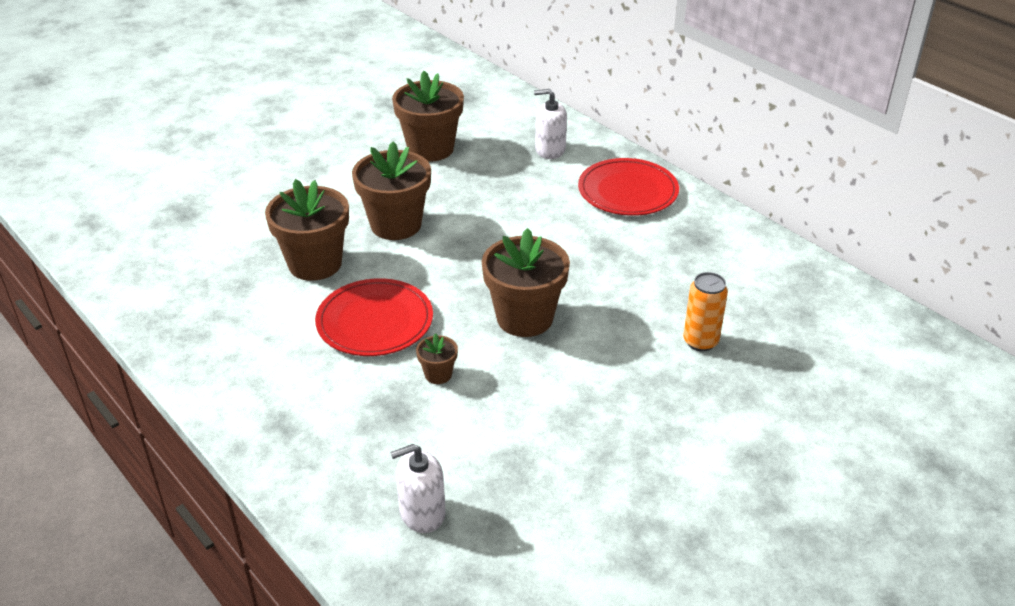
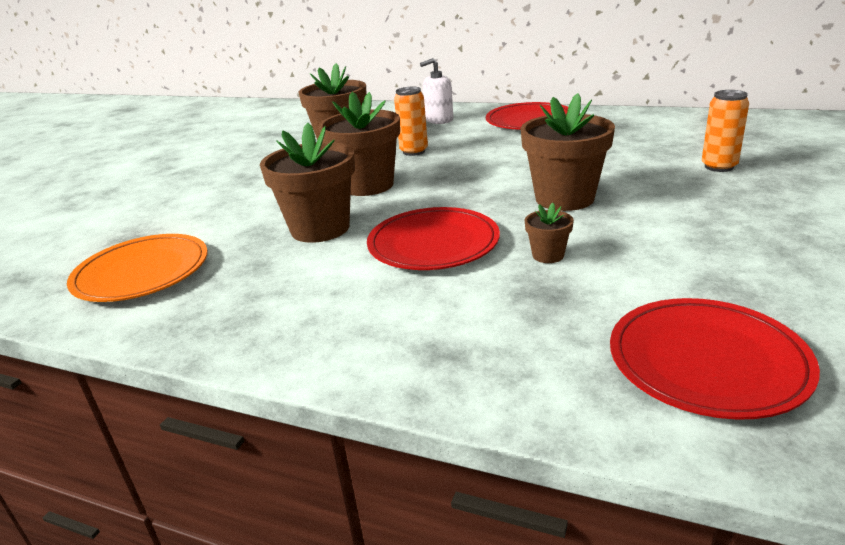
camera: 25 degrees left, 10 degrees down
(166, 255) = (142, 273): none -> orange plate
(422, 513) = (707, 361): white soap dispenser -> red plate
(477, 192) = (414, 151): none -> orange can

